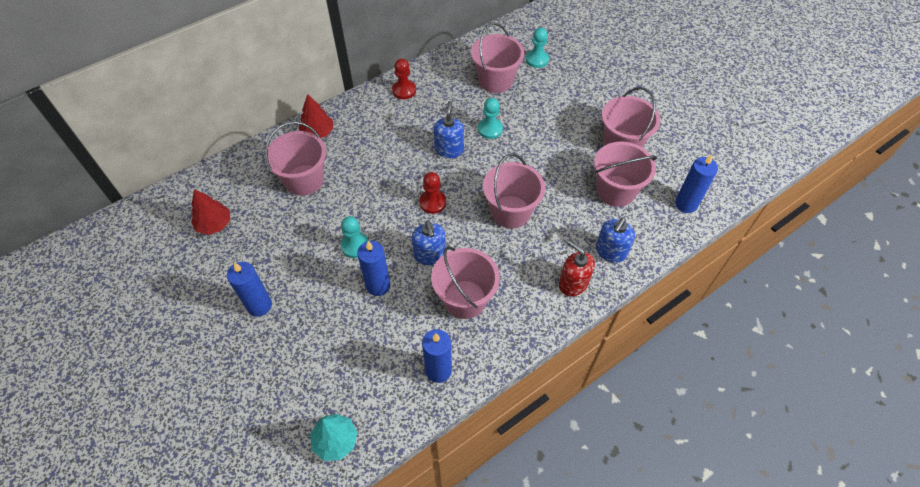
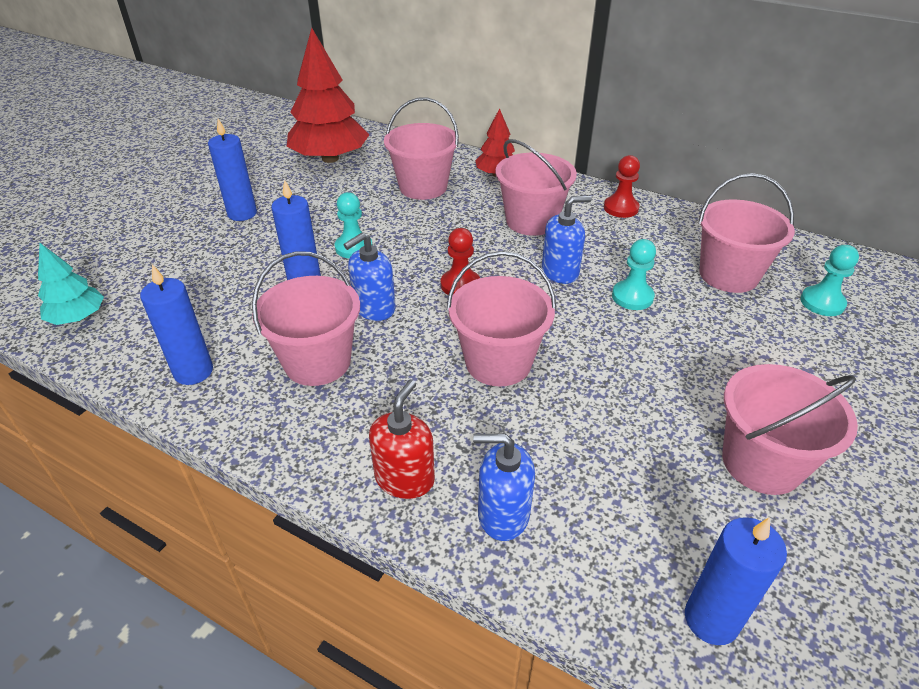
camera: 65 degrees right, 15 degrees down
(214, 224) = (330, 158): red tree -> red tree, size x1.90
(615, 191) = (644, 484): pink bucket -> pink bucket (531, 221)

